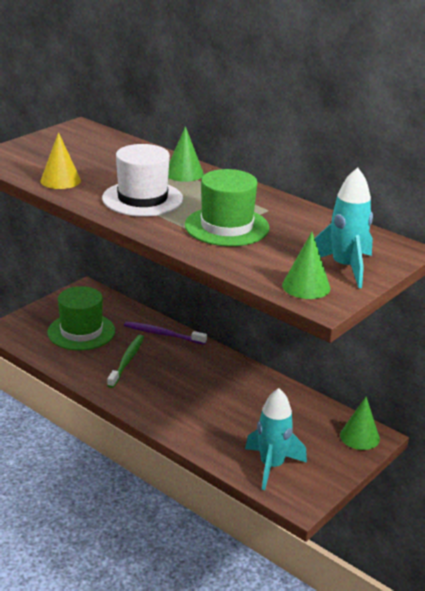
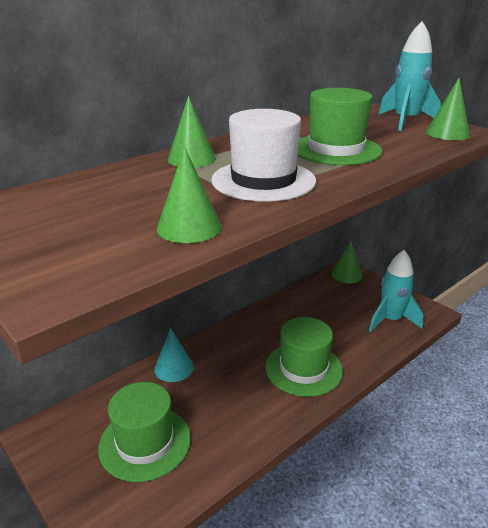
camera: 80 degrees left, 0 degrees up
(60, 180) = (189, 227): yellow cone -> green cone
(127, 361) = (222, 401): green toothbrush -> none
(162, 334) = (174, 368): purple toothbrush -> turquoise cone
(175, 403) = (303, 368): none -> green hat

